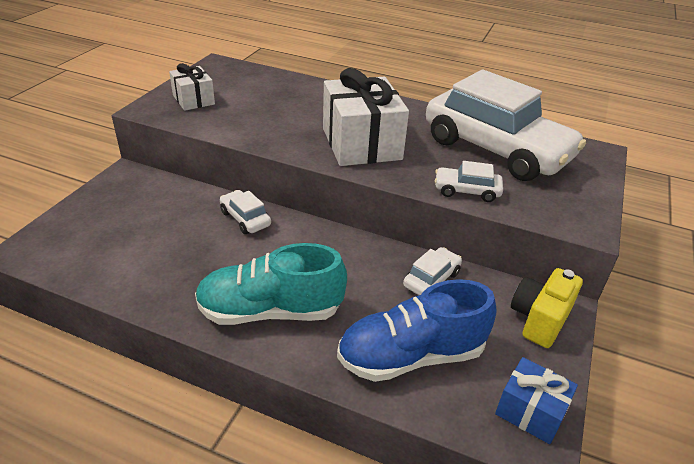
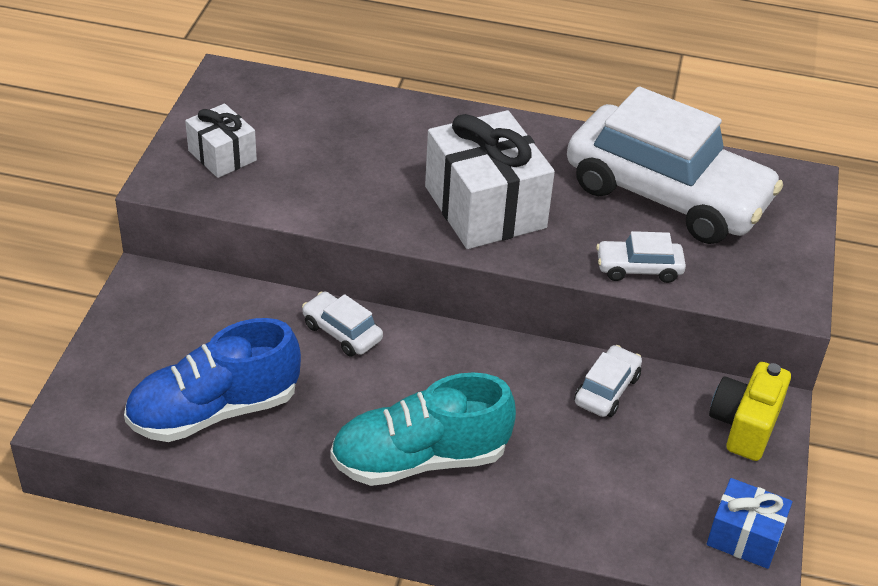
camera: 10 degrees left, 5 degrees up
(411, 356) = (601, 492): blue shoe -> blue shoe (214, 411)

